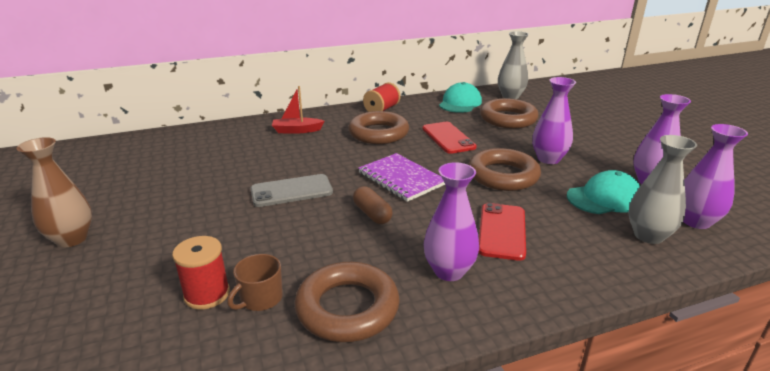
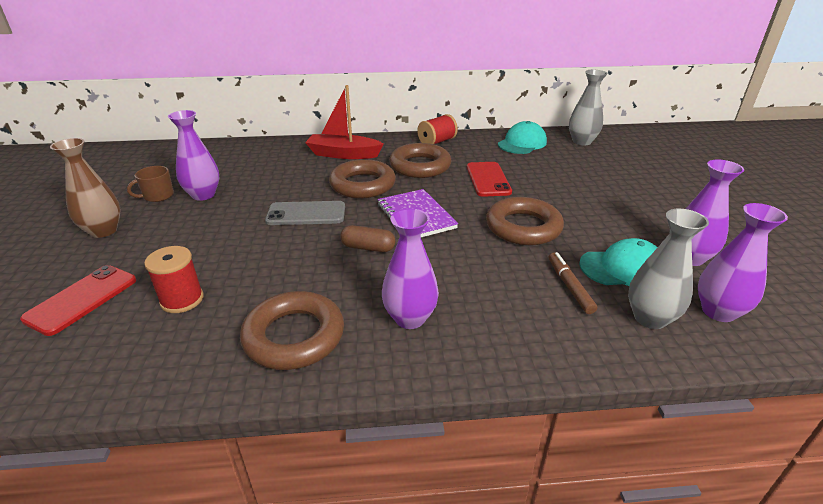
camera: 15 degrees right, 5 degrees up
(260, 298) = (224, 312): brown mug -> brown mug (158, 196)
(297, 130) = (343, 154): red boat -> red boat, size x1.51
(372, 214) = (368, 248): brown capsule -> brown capsule turned 60 degrees counterclockwise
(502, 231) = (488, 286): red phone -> red phone (82, 299)
(508, 119) = (564, 166): brown ring -> brown ring (362, 185)
(548, 159) = (584, 216): purple vase -> purple vase (203, 195)
(570, 220) = (569, 286): none -> brown marker

